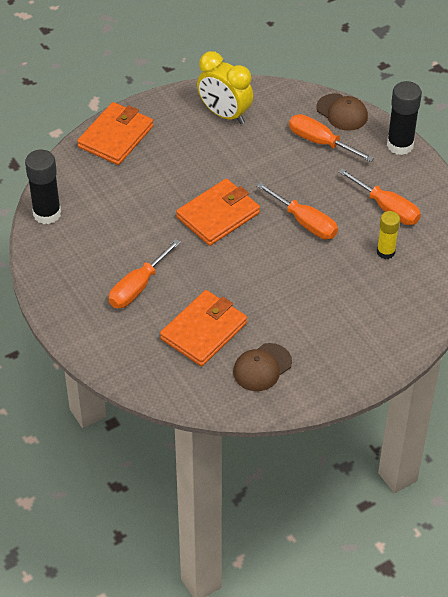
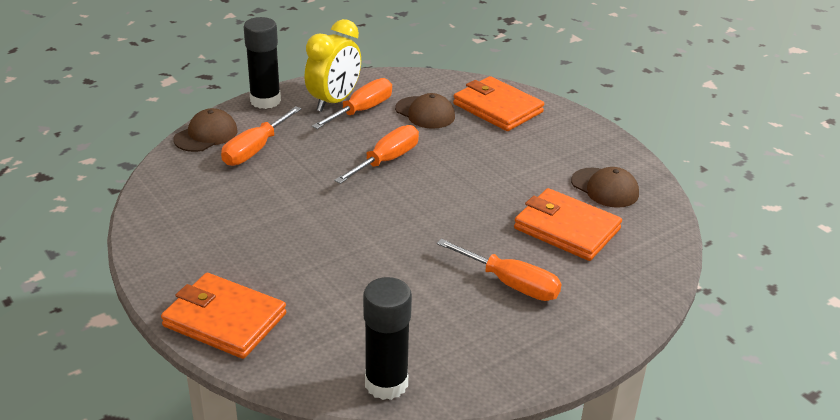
camera: 95 degrees left, 15 degrees down
(218, 215) = (379, 222): orange wallet -> orange wallet (497, 108)
(224, 114) = (193, 221): yellow clock -> yellow clock (334, 101)
(385, 252) = (425, 113): yellow glue stick -> brown cap

